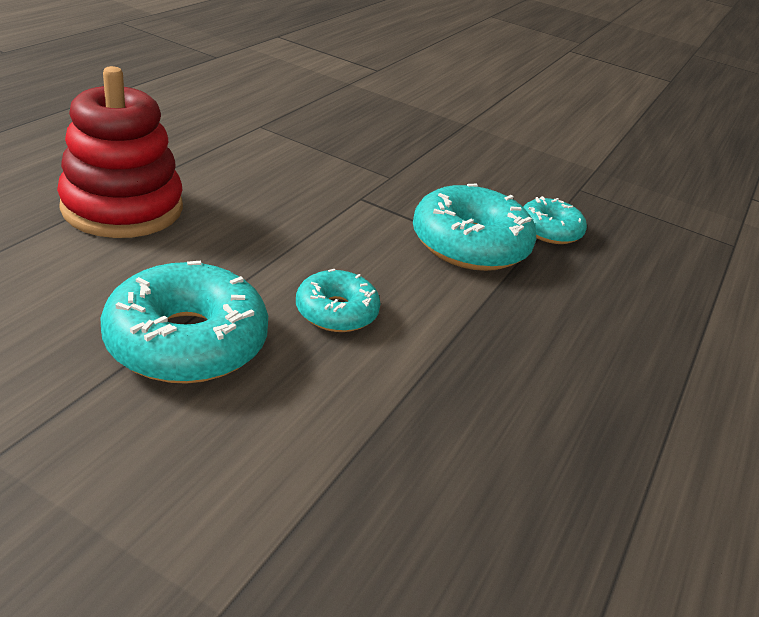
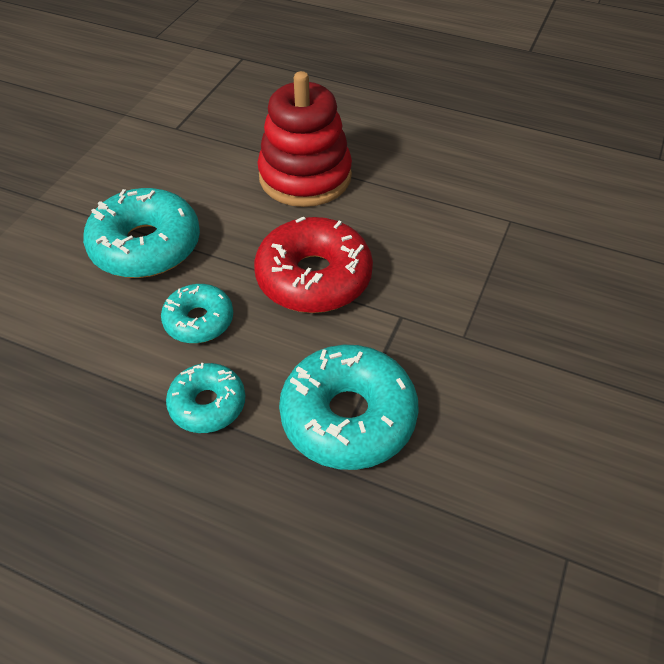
camera: 90 degrees right, 15 degrees up
(295, 231) = (314, 277): none -> red donut
(549, 230) = (419, 505): turquoise donut -> turquoise donut (207, 404)

